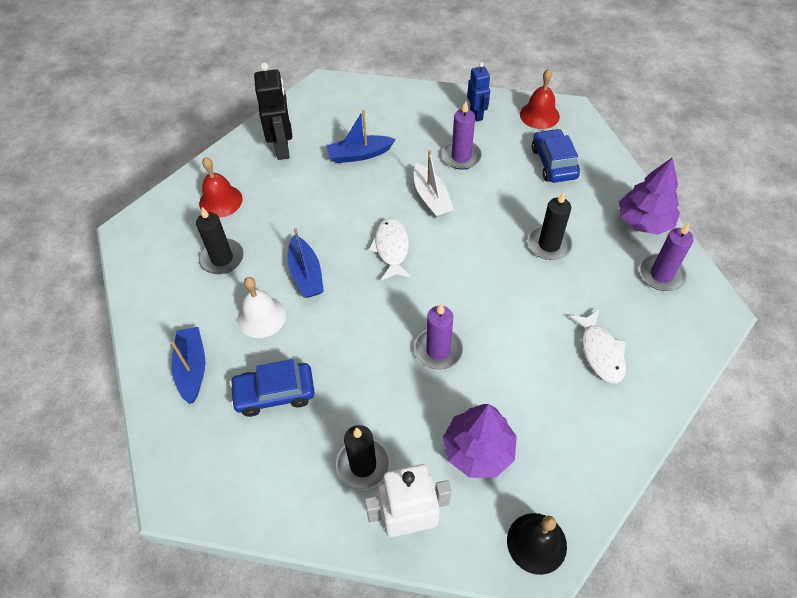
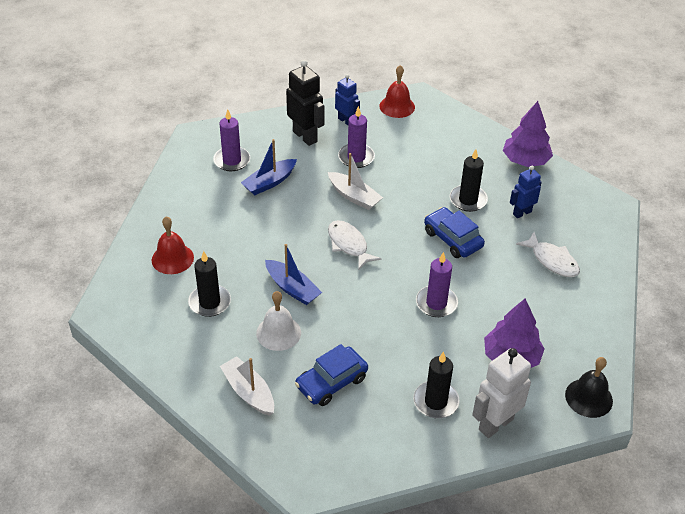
camera: 30 degrees left, 10 degrees down
(192, 368) = (249, 392): blue boat -> white boat
(283, 148) = (197, 199): black robot -> black robot (305, 136)
(553, 163) = (432, 139): blue car -> blue car (452, 239)
(601, 281) = (522, 213): none -> blue robot
(661, 274) = (560, 193): purple candle -> purple candle (232, 160)

